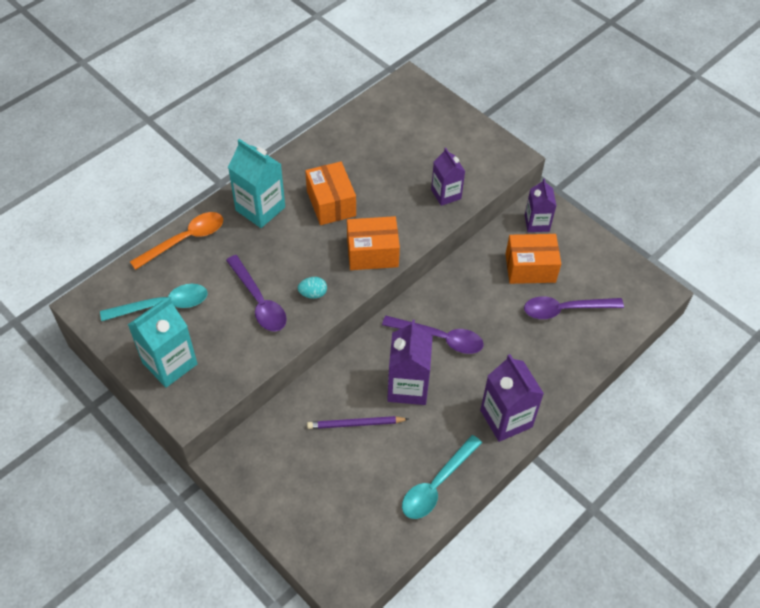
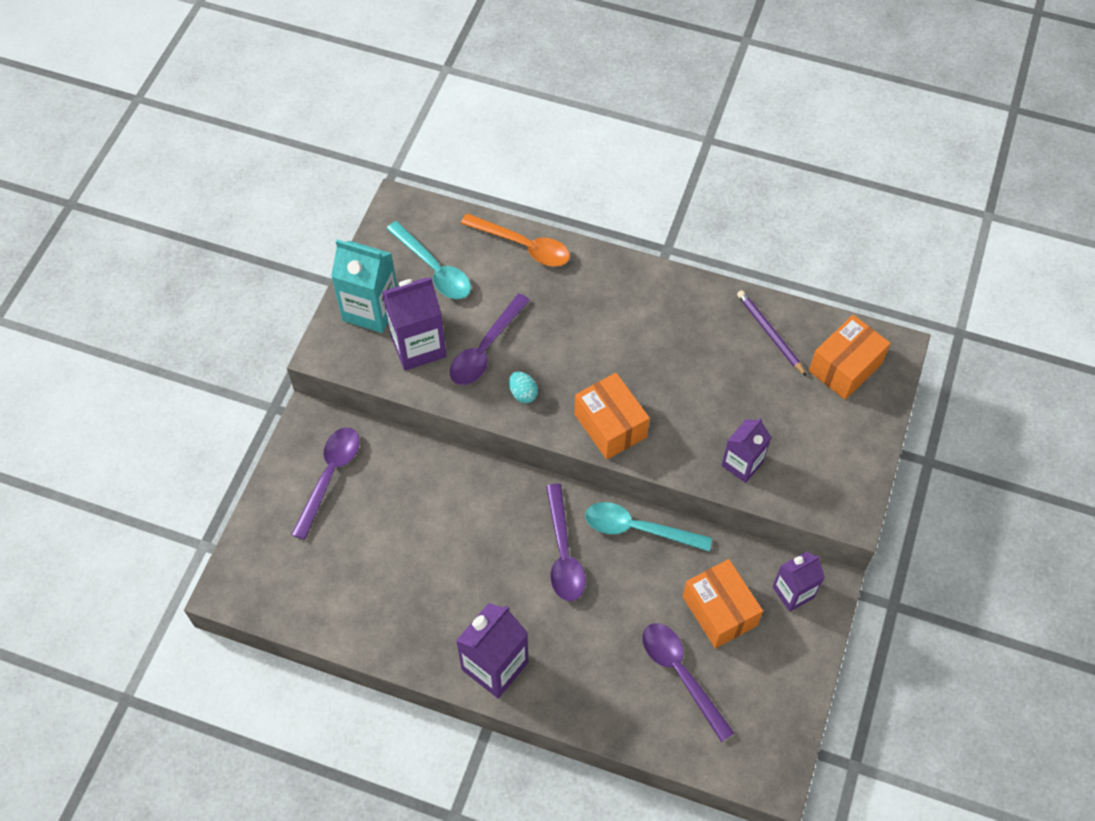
camera: 65 degrees right, 5 degrees up
(260, 209) = (604, 291): turquoise carton -> none
(286, 468) = (330, 476): none -> purple spoon
(331, 203) = (654, 354): orange box -> orange box (845, 367)
(355, 424) = (411, 517): purple pencil -> purple pencil (769, 333)
(408, 386) = (483, 547): purple carton -> purple carton (418, 346)
(436, 484) = (379, 627): turquoise spoon -> turquoise spoon (638, 529)

